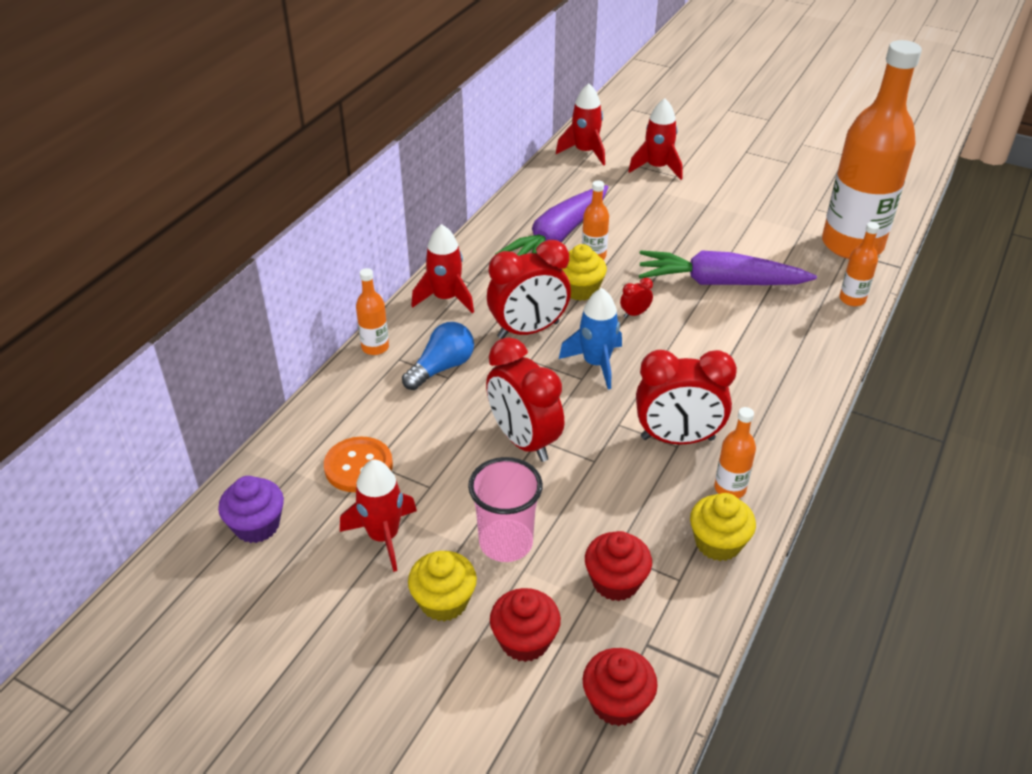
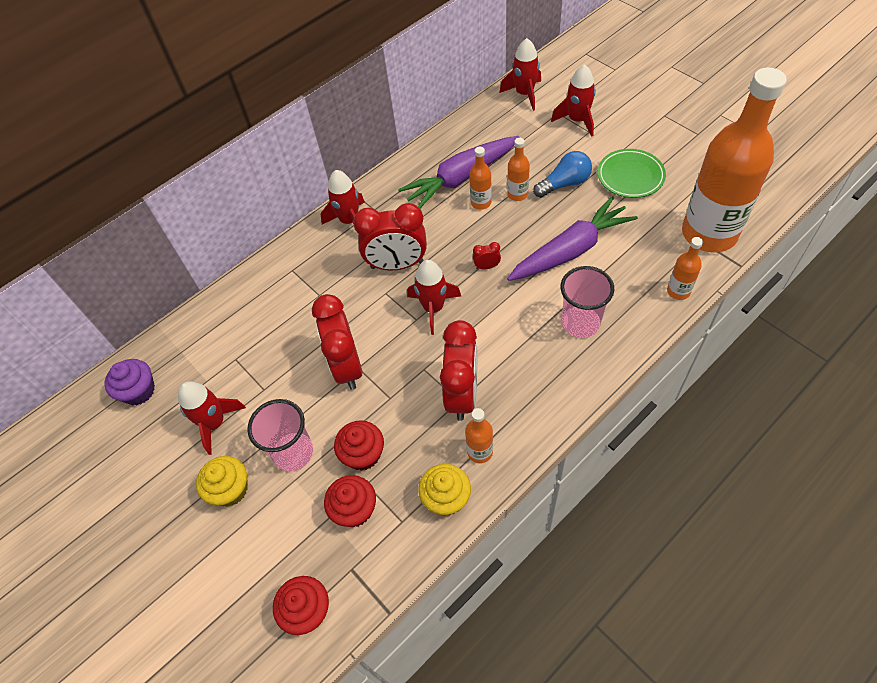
camera: 25 degrees right, 15 degrees up
(358, 466) = (224, 359): orange button -> none
(375, 347) = (280, 256): orange bottle -> orange bottle (517, 194)
(442, 368) = (318, 285): blue light bulb -> blue light bulb (564, 184)
(524, 640) = (269, 539): red cupcake -> red cupcake (363, 454)
(580, 289) = (455, 234): yellow cupcake -> none
(596, 364) = (433, 308): blue rocket -> red rocket
(677, 439) = (462, 394): red clock -> red clock turned 105 degrees counterclockwise
(719, 282) = (571, 250): purple carrot -> purple carrot turned 120 degrees clockwise
(742, 208) = (630, 176): none -> green plate
(768, 346) = (580, 323): none -> pink cup

